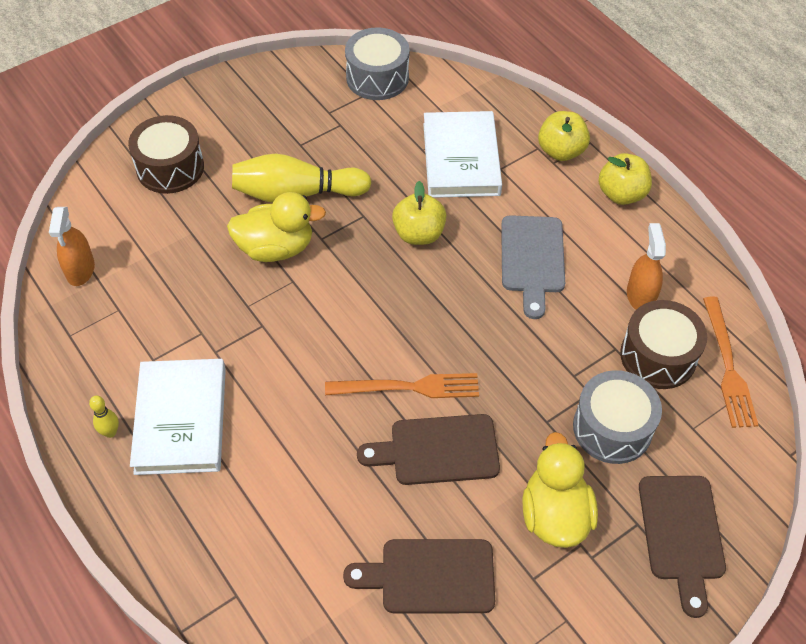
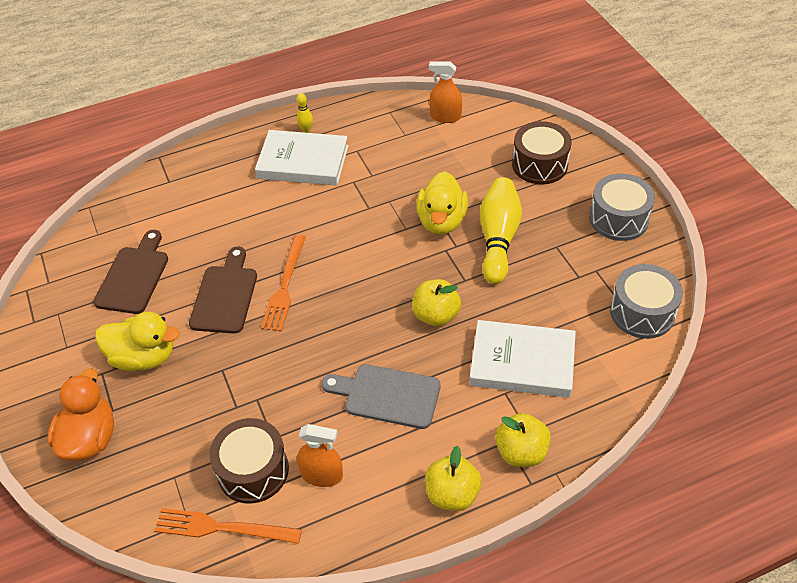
camera: 105 degrees right, 5 degrees down
(612, 428) = (198, 414): grey drum -> grey drum (618, 219)
(681, 534) = (90, 438): brown cutting board -> orange duck

